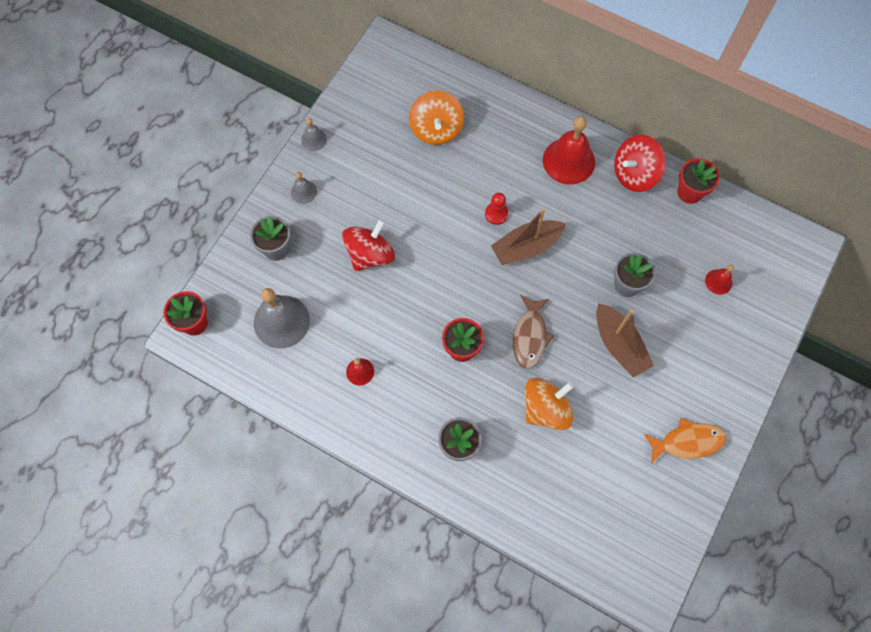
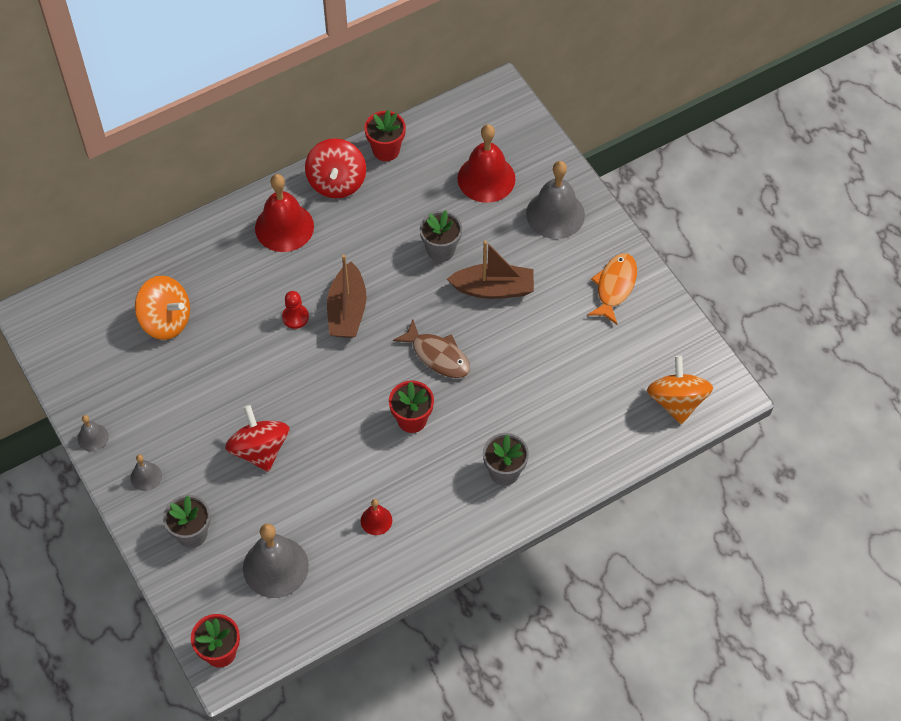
camera: 60 degrees left, 10 degrees down
(545, 409) = (515, 381): orange spinning top -> orange spinning top (677, 401)
(718, 281) = (486, 178): red bell -> red bell, size x2.04
(724, 355) = (555, 214): none -> grey bell

